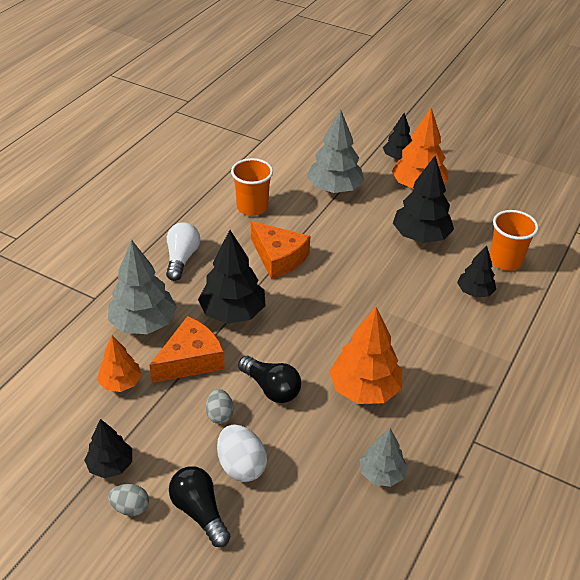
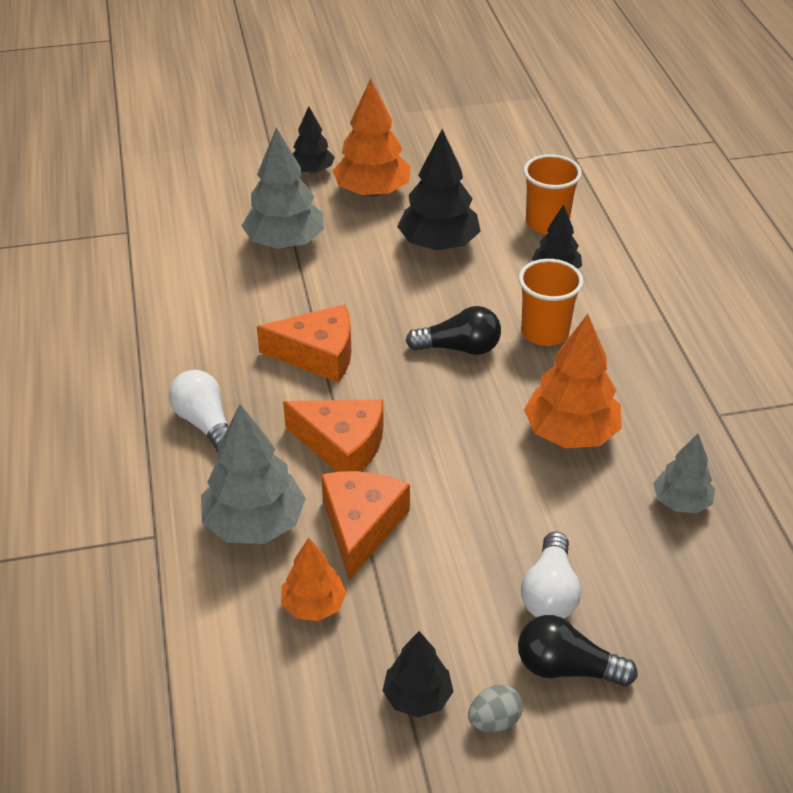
camera: 40 degrees left, 0 degrees up
(220, 415) = (464, 559): grey egg -> none
(233, 313) = (342, 445): black tree -> orange cheese
(241, 466) = (550, 593): white egg -> white light bulb
(252, 207) = (215, 316): orange cup -> orange cup (545, 332)
(271, 388) = (482, 495): black light bulb -> black light bulb (459, 348)

